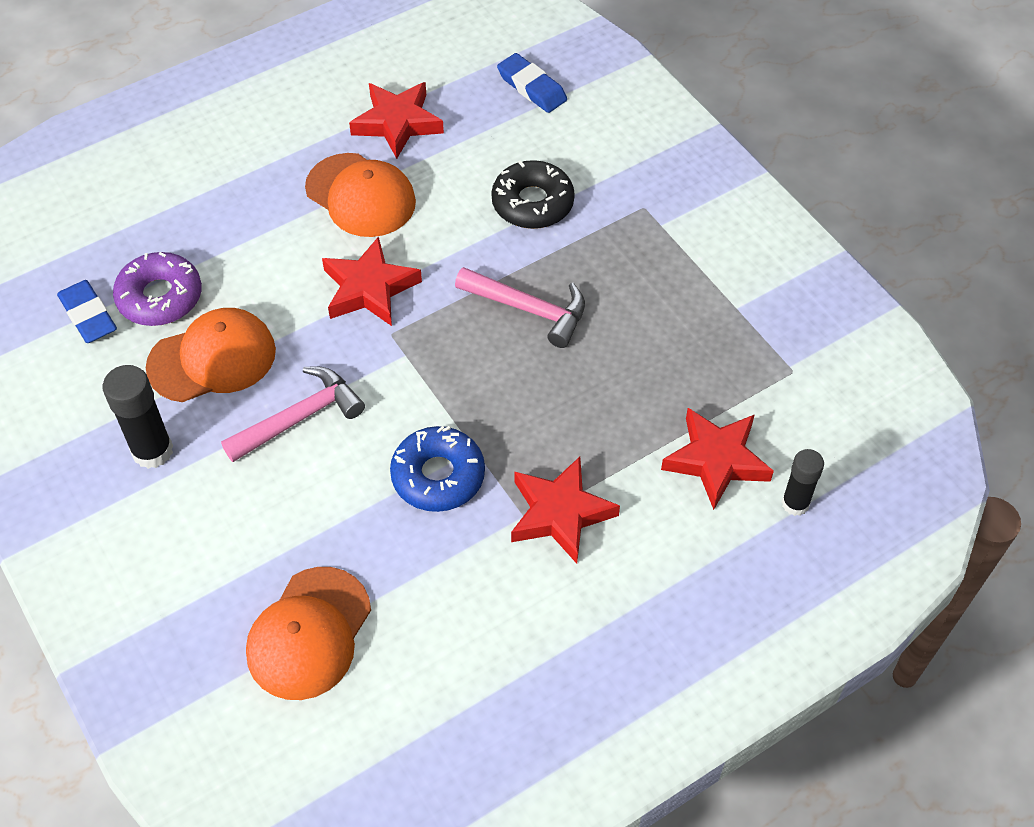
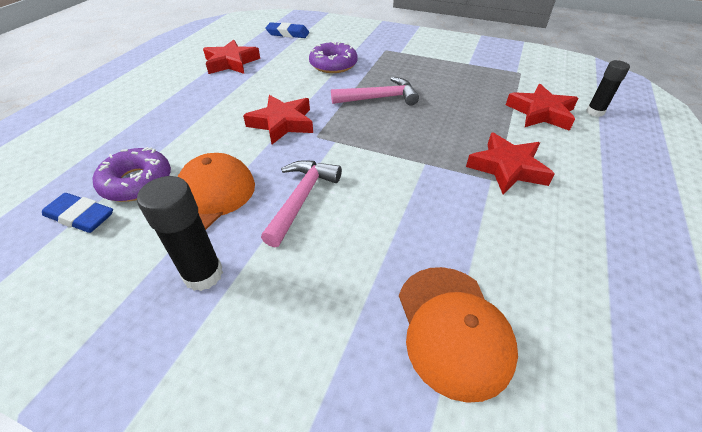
camera: 35 degrees left, 10 degrees down
(360, 195) = (237, 92): orange cap -> none
(438, 476) = (421, 185): blue donut -> none
(532, 203) = (333, 64): black donut -> purple donut

